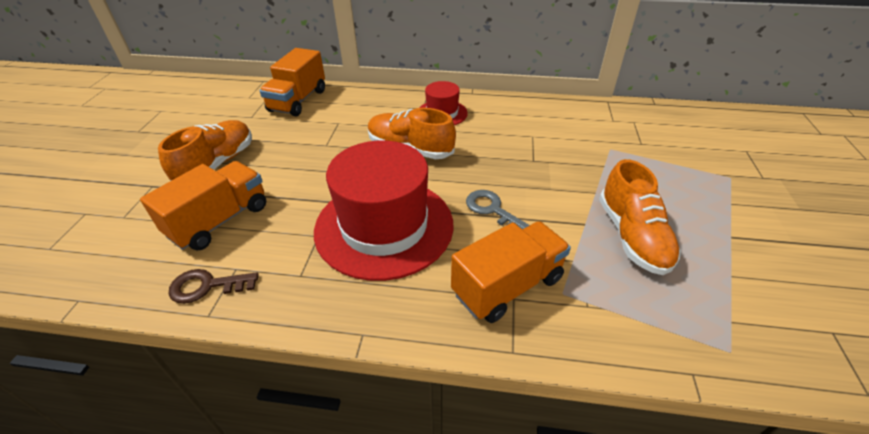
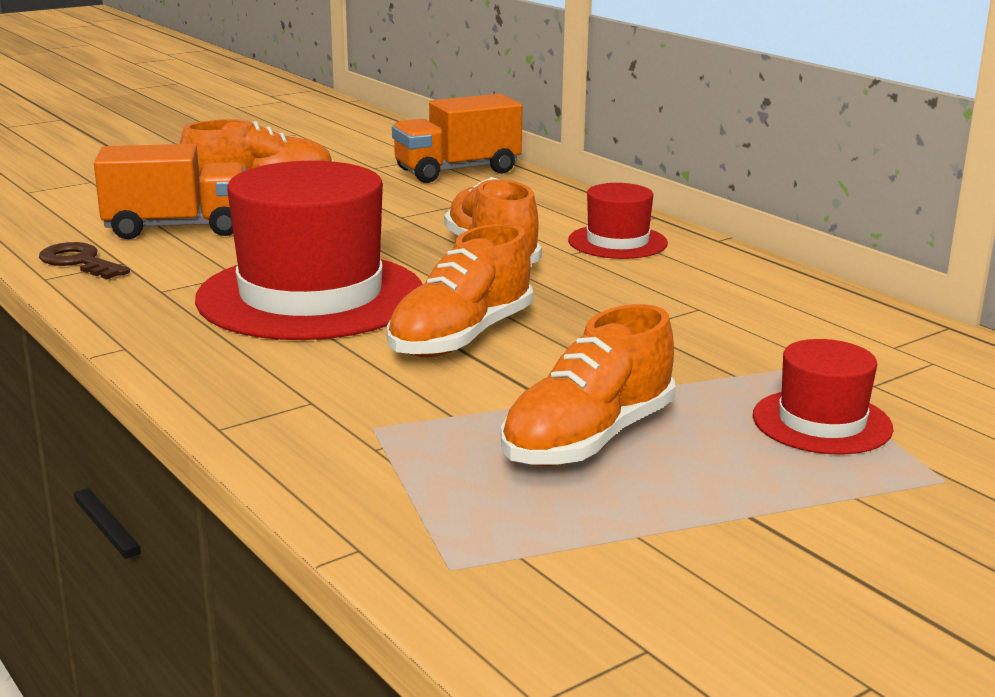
camera: 45 degrees right, 20 degrees down
(492, 209) = (461, 338): grey key -> orange shoe
(507, 286) = (327, 391): orange truck -> none
(664, 173) = (821, 422): none -> red hat

